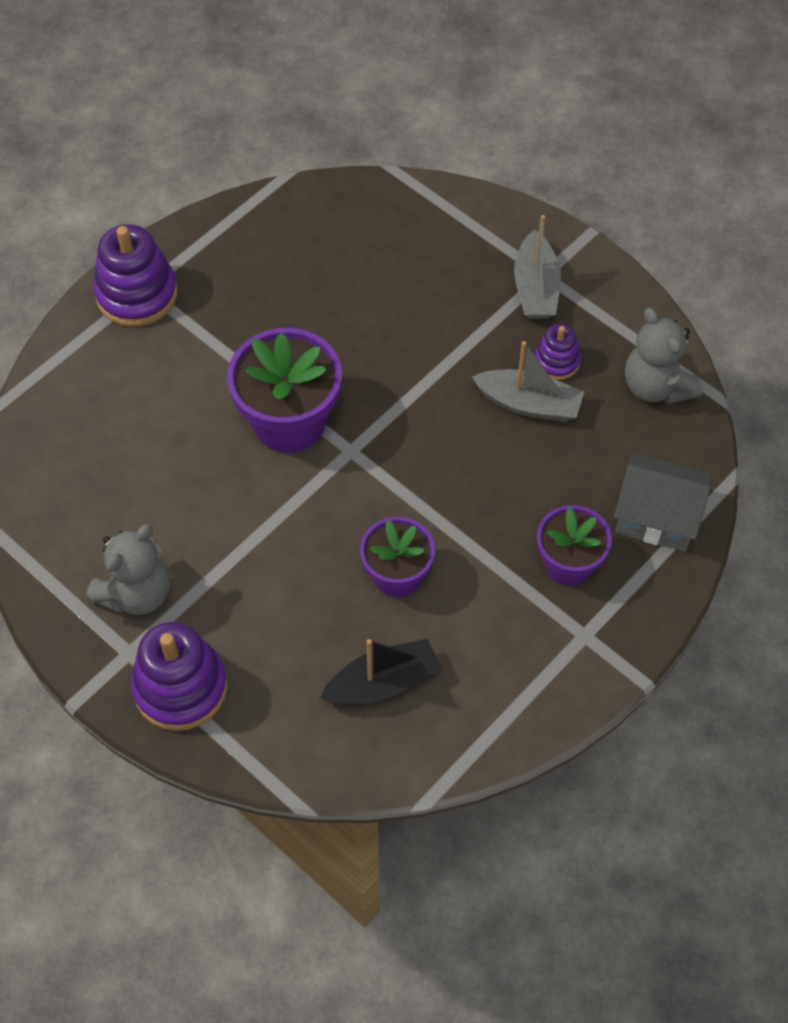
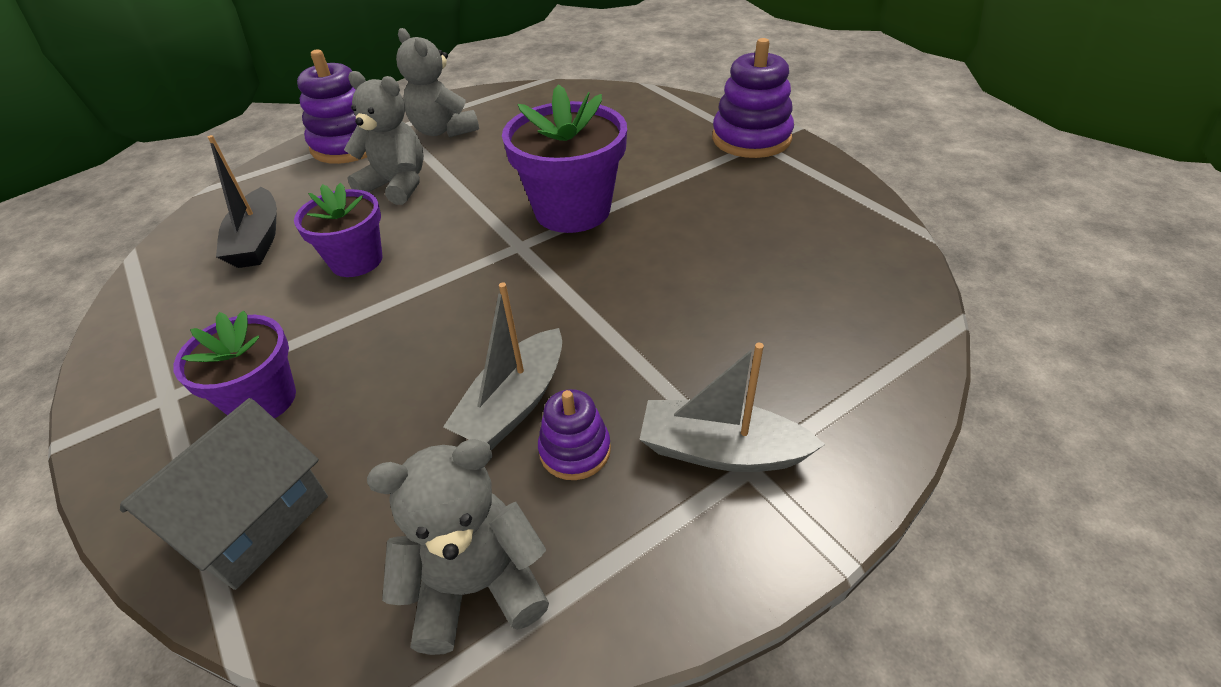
camera: 105 degrees right, 15 degrees down
(264, 595) = (397, 185): none -> grey teddy bear

